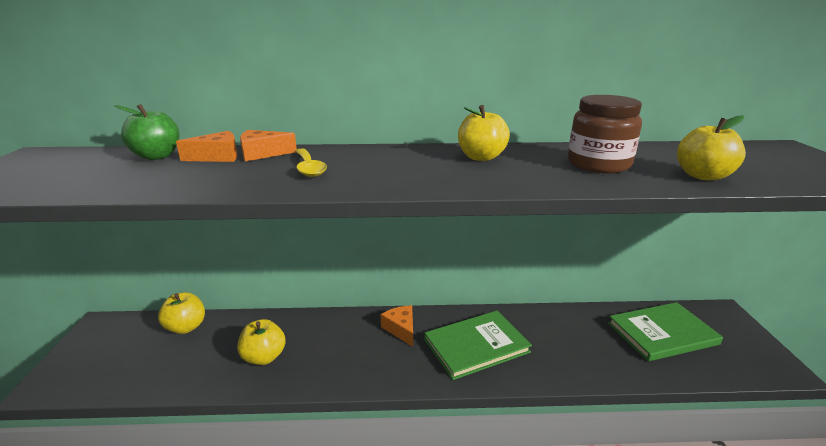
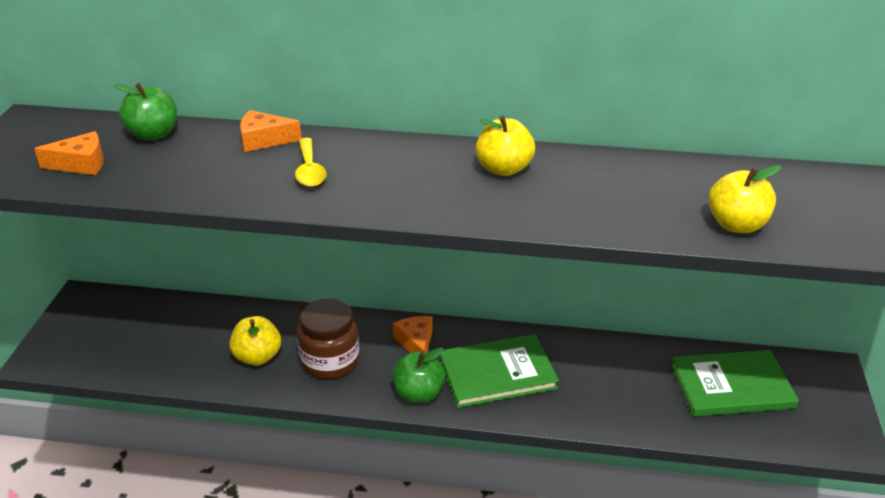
camera: 10 degrees right, 10 degrees up
(186, 327) = (175, 311): yellow apple -> none
(217, 157) = (216, 141): orange cheese -> orange cheese (81, 164)
(415, 372) = (418, 393): none -> green apple
(598, 164) = (631, 194): brown jar -> brown jar (330, 361)

